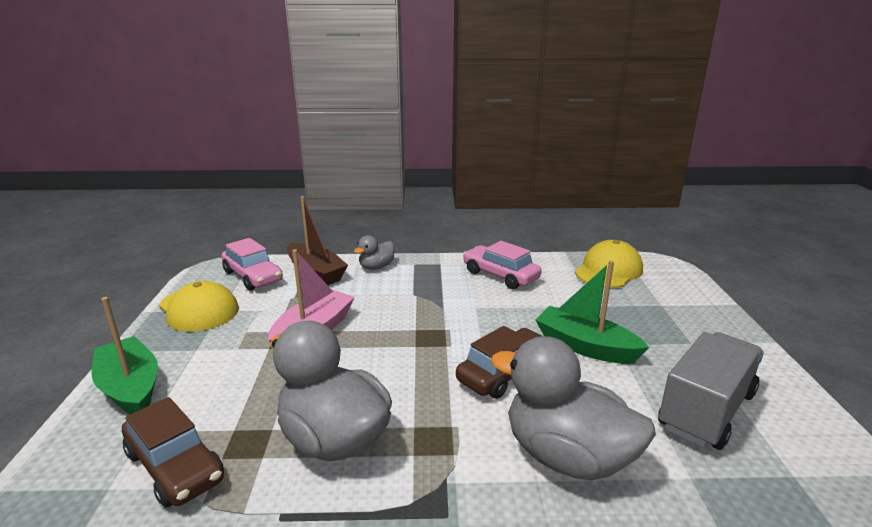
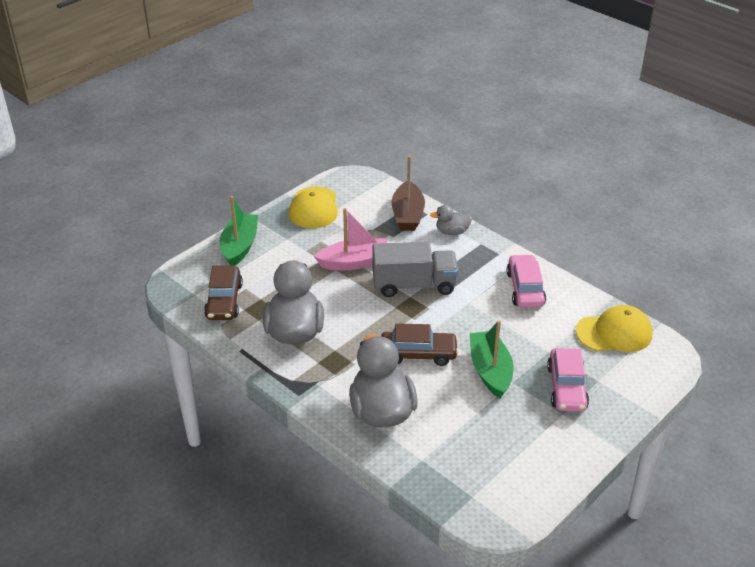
camera: 45 degrees right, 15 degrees up
(253, 276) = (367, 197): pink car -> pink car (566, 387)
(706, 410) = (490, 446): grey truck -> grey truck (414, 285)

